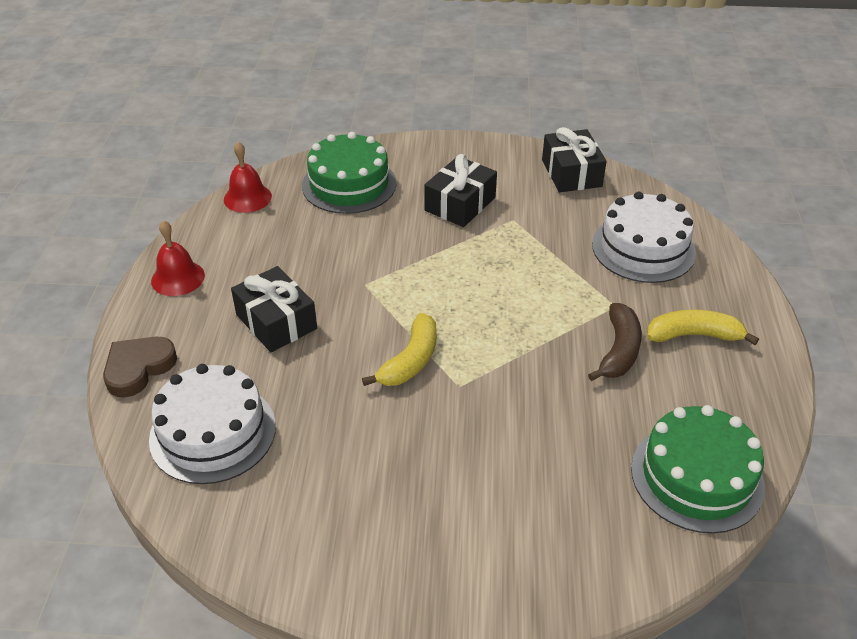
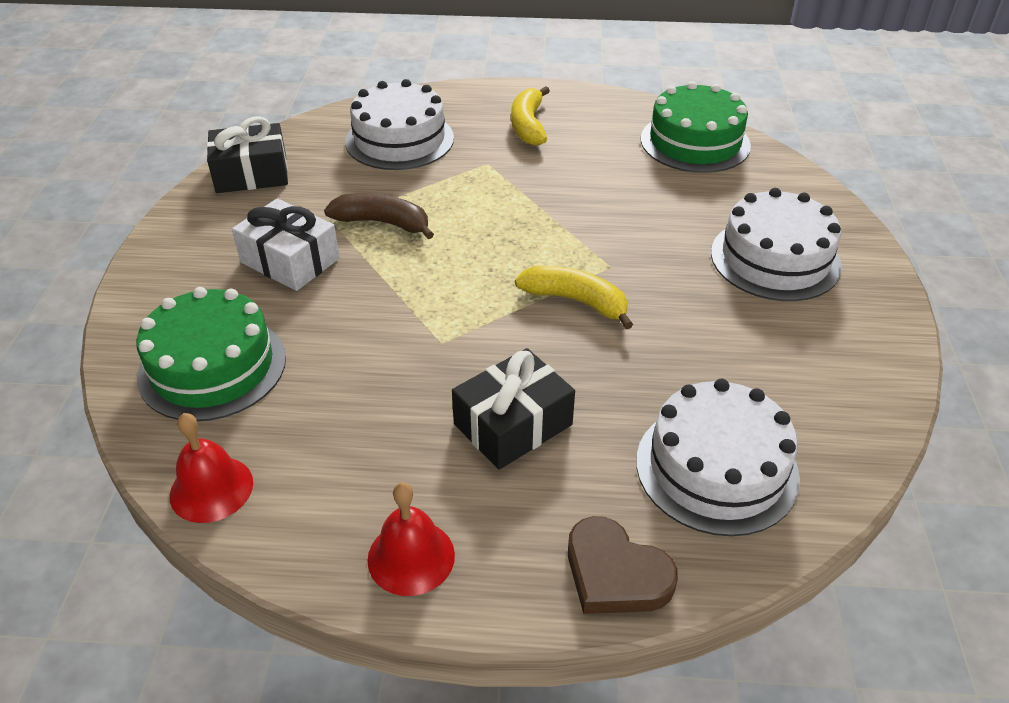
camera: 90 degrees left, 0 degrees up
(460, 204) = (290, 260): black gift -> white gift
(475, 518) = (775, 259): none -> white cake
(619, 350) = (551, 166): brown banana -> brown banana (383, 223)

